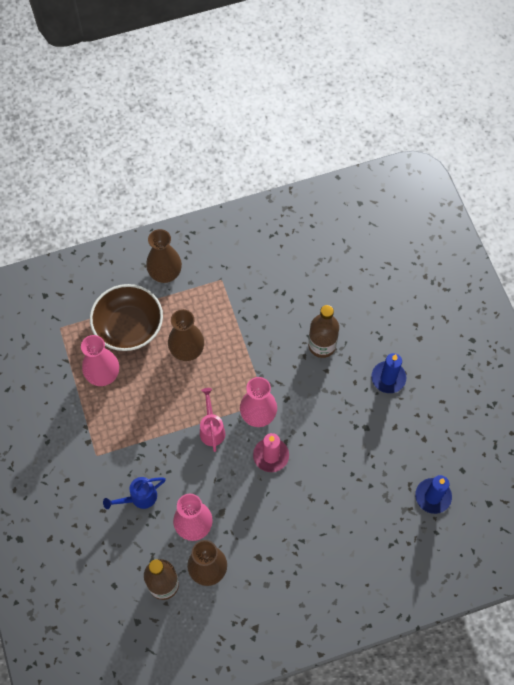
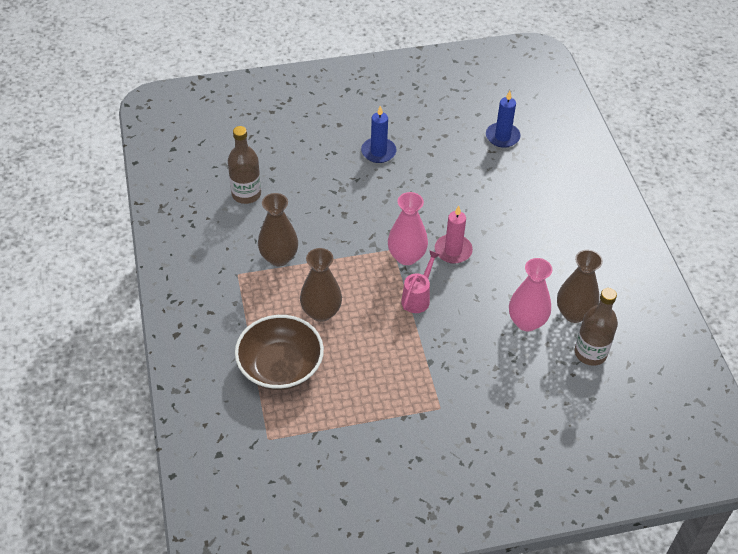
camera: 85 degrees left, 15 degrees down
(103, 375) = (339, 395): pink vase -> none
(139, 498) = (493, 369): blue watering can -> none
(165, 274) = (218, 325): brown vase -> brown vase (279, 257)
(212, 428) = (418, 297): pink watering can -> pink watering can turned 120 degrees clockwise
(322, 345) = (335, 197): brown bottle -> brown bottle (246, 194)

